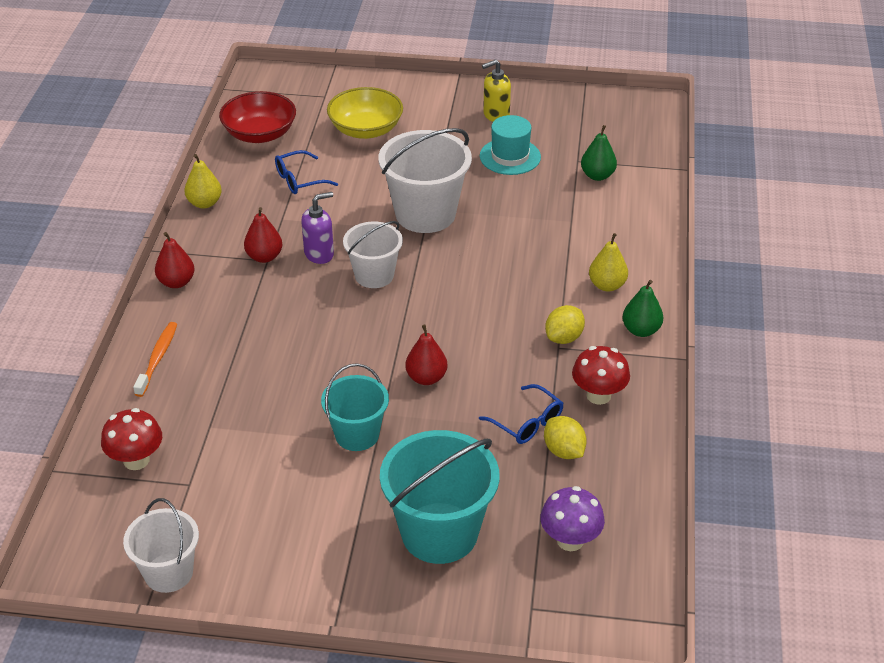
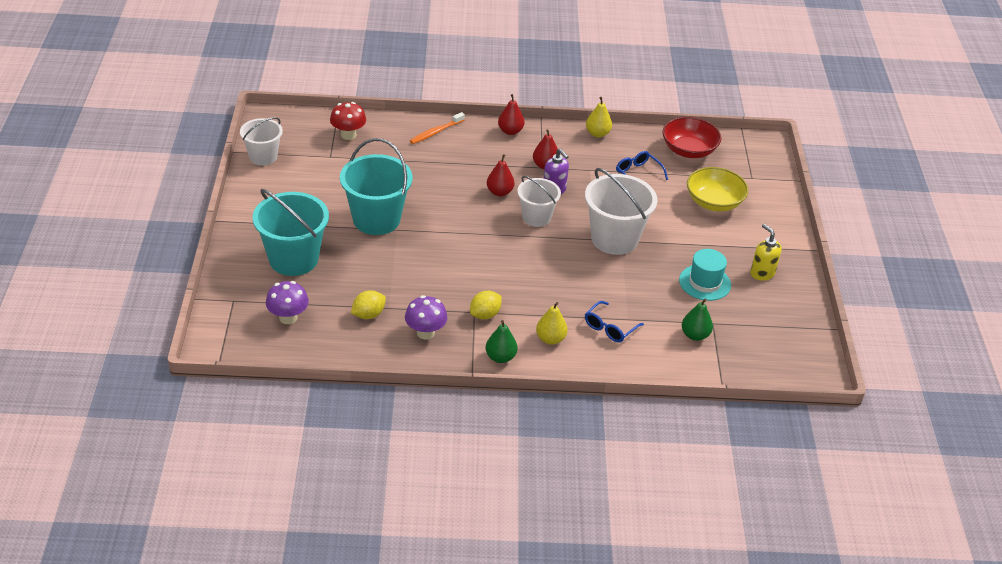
camera: 80 degrees right, 0 degrees up
(157, 358) = (436, 132): orange toothbrush -> orange toothbrush turned 135 degrees clockwise
(357, 434) = (376, 219): turquoise bucket -> turquoise bucket, size x1.62
(426, 378) = (433, 247): red pear -> red pear (499, 192)
(526, 422) = (394, 296): blue glasses -> blue glasses (610, 328)
(564, 338) = (485, 315): yellow lemon -> yellow lemon turned 75 degrees counterclockwise
(598, 395) = (425, 332): red mushroom -> purple mushroom

